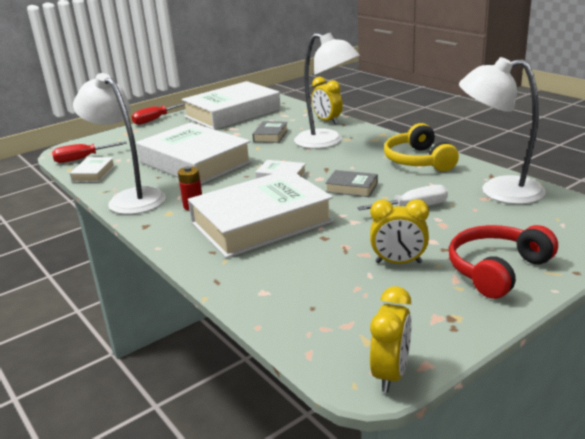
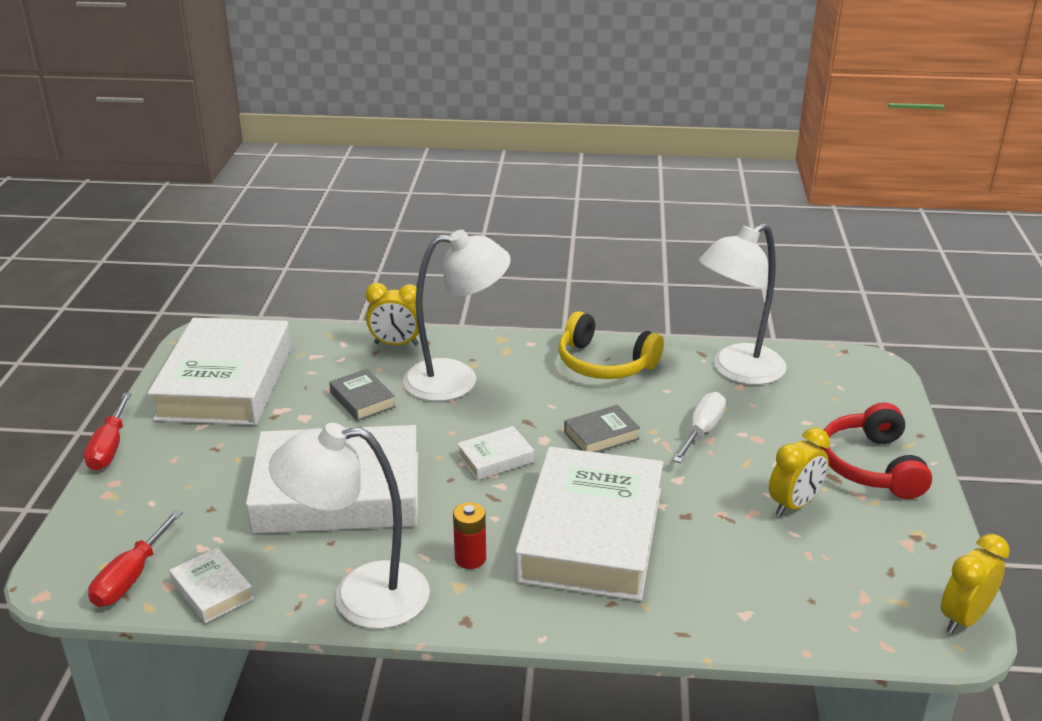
camera: 50 degrees left, 5 degrees up
(391, 374) = (963, 618): yellow clock -> yellow clock turned 105 degrees counterclockwise

